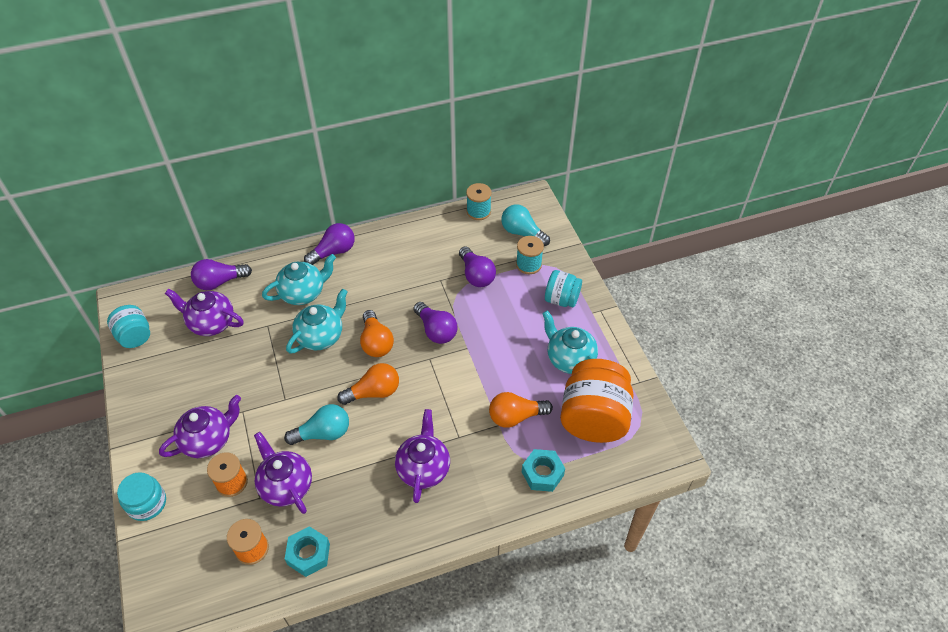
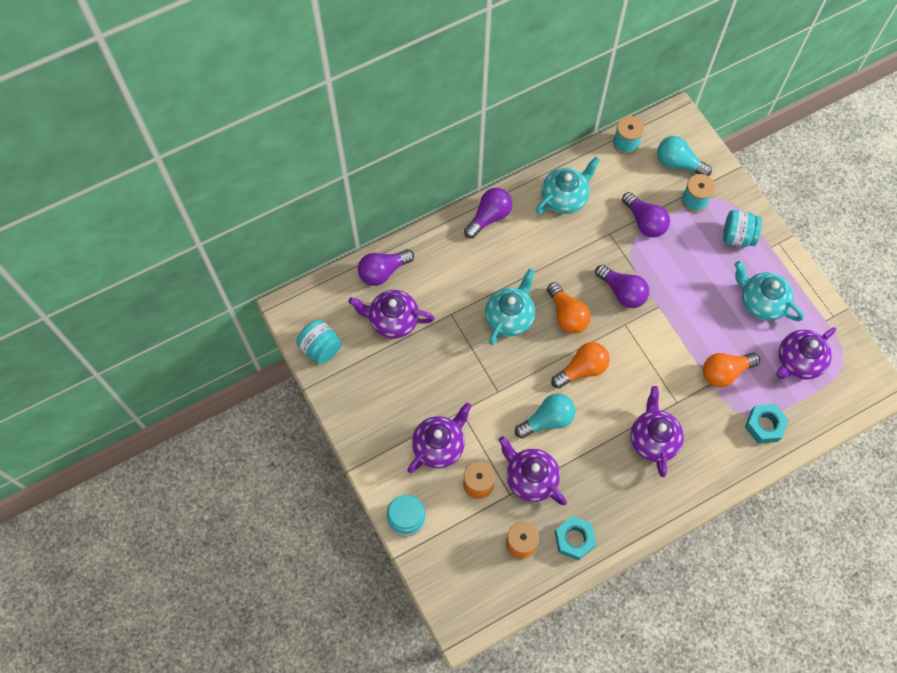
camera: 10 degrees left, 15 degrees up
(303, 293) = (474, 271): turquoise teapot -> turquoise teapot (564, 198)
(593, 418) = (798, 361): orange jar -> purple teapot

